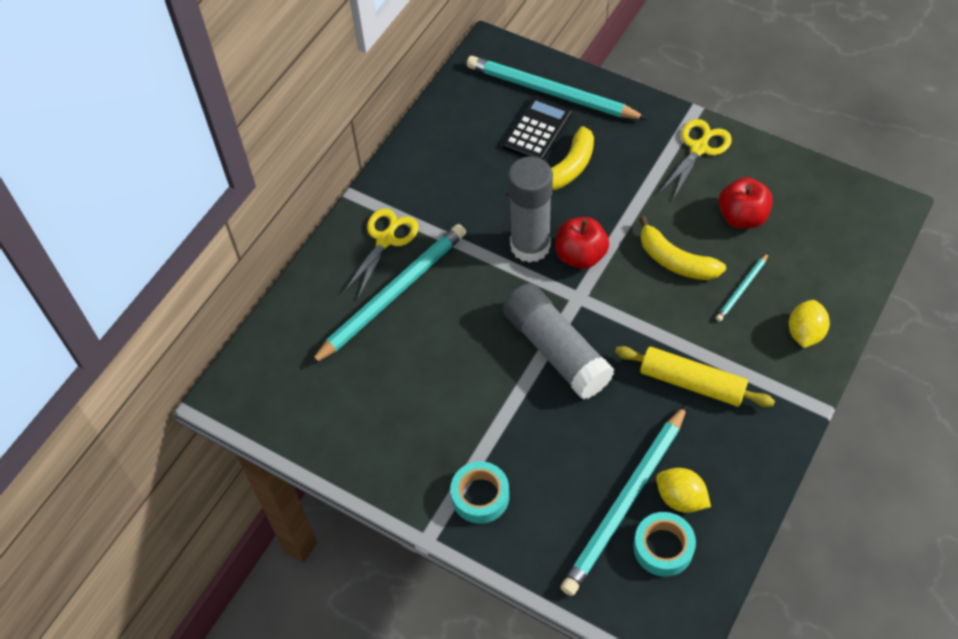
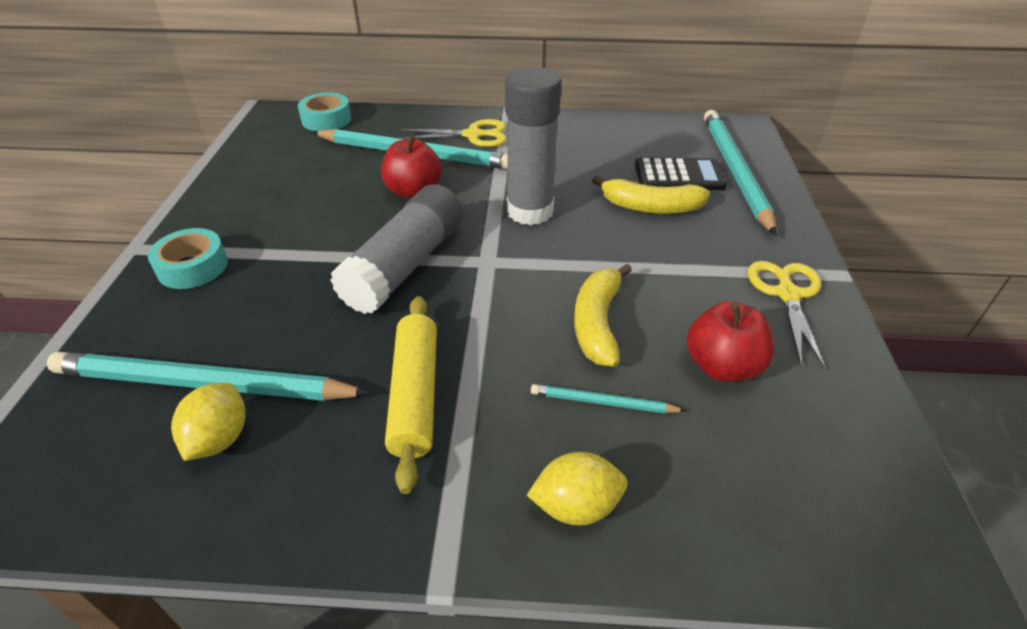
camera: 60 degrees right, 15 degrees down
(580, 256) = (544, 247): red apple -> red apple (413, 191)
(663, 547) = (134, 443): turquoise tape -> turquoise tape (326, 119)
(699, 148) = (787, 294): yellow scissors -> yellow scissors turned 90 degrees counterclockwise

